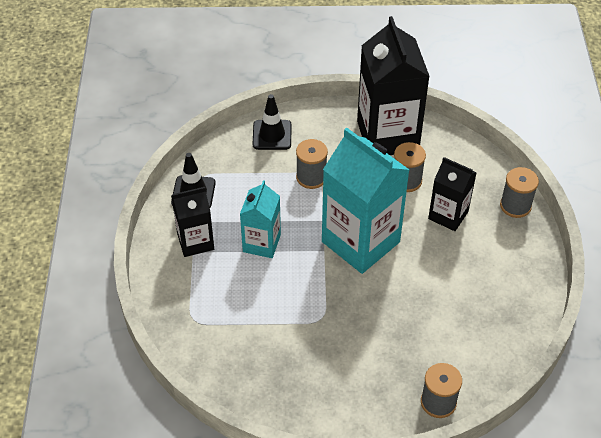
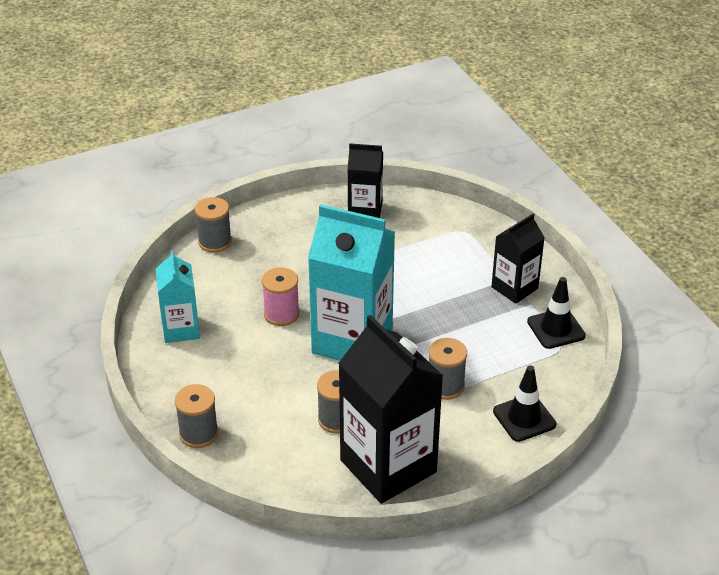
camera: 155 degrees right, 10 degrees down
(261, 243) = (450, 307): turquoise carton -> turquoise carton (181, 329)
(408, 290) = (281, 314): none -> pink spool
(448, 215) = (272, 397): black carton -> black carton (365, 210)

